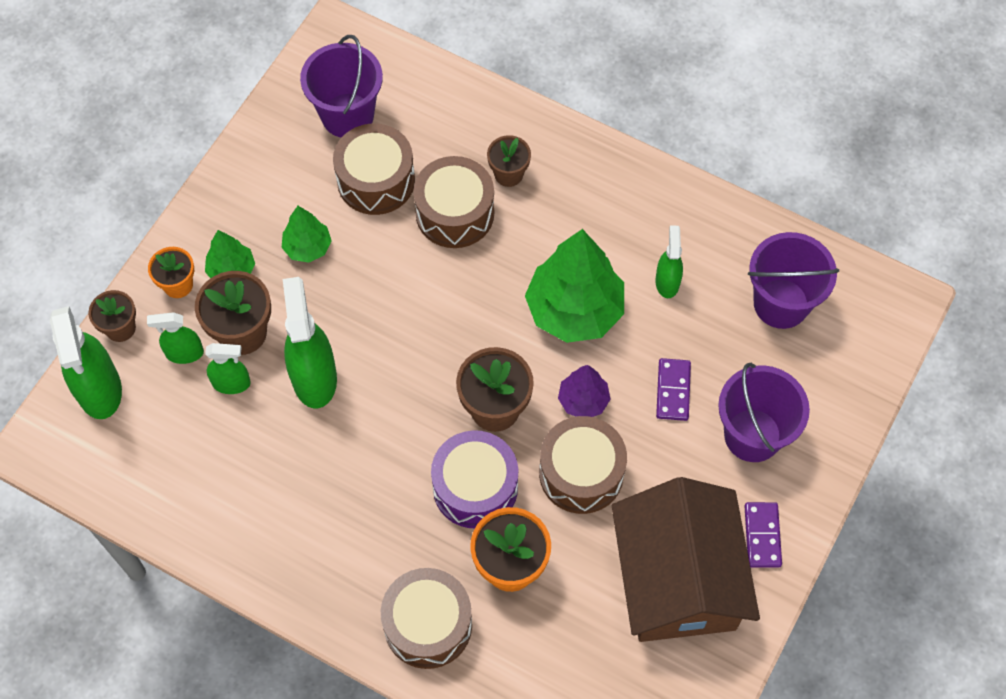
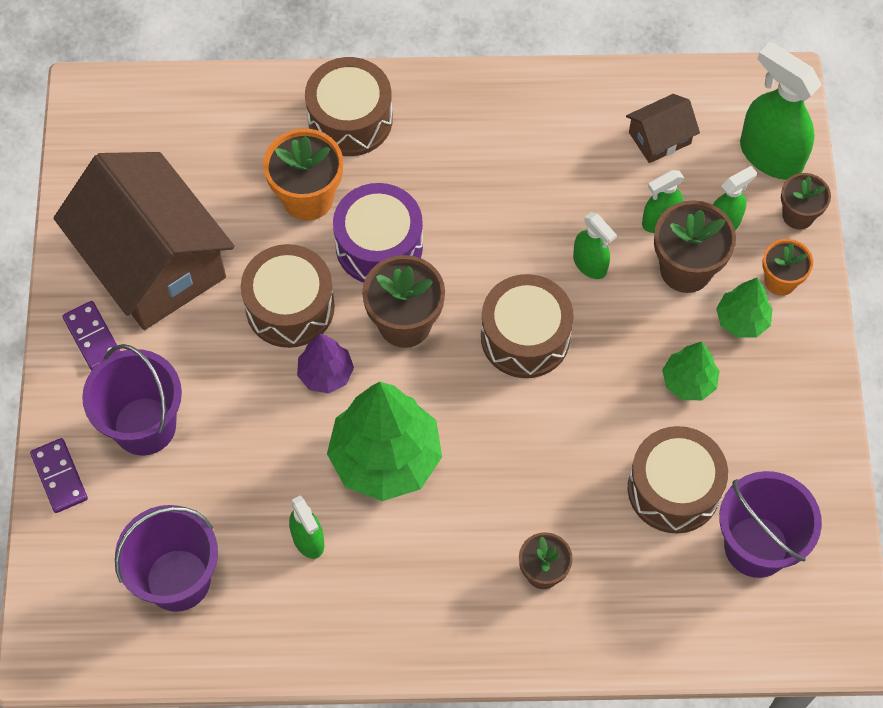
camera: 150 degrees right, 0 degrees up
(175, 455) = (659, 138): none -> brown house
(314, 377) = (590, 264): green spray bottle -> green spray bottle, size x0.56
(455, 213) = (569, 497): brown drum -> brown drum (525, 337)
(673, 391) = (244, 429): purple domino -> purple domino (59, 477)

